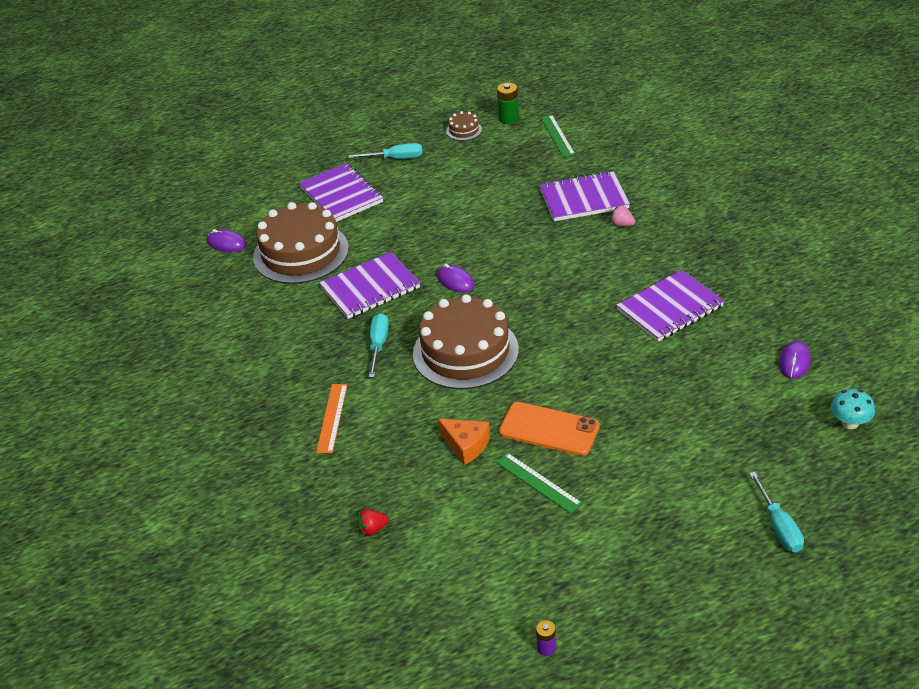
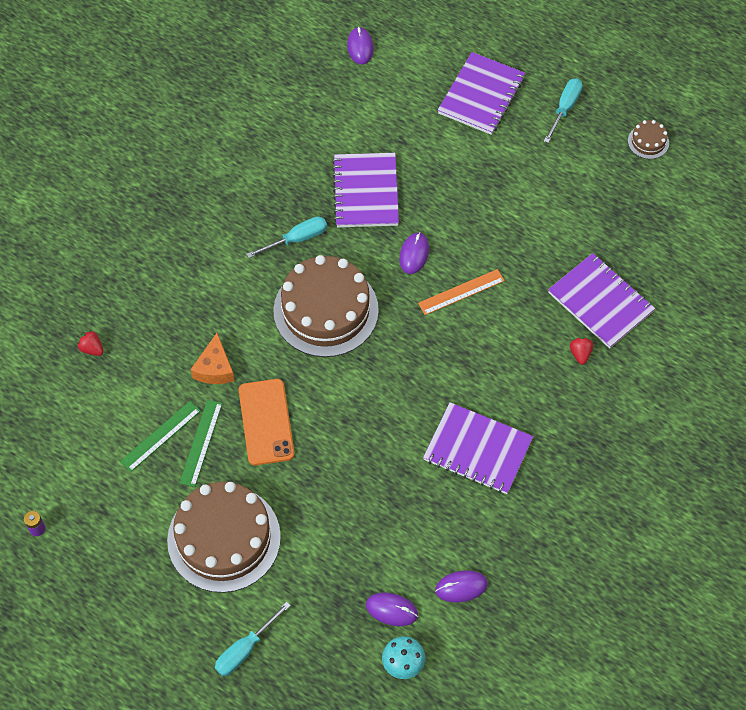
camera: 55 degrees right, 20 degrees up
(301, 253) = (381, 111): brown cake -> brown cake (224, 538)
(332, 418) = (193, 253): orange ruler -> orange ruler (461, 292)
(370, 288) = (366, 192): purple notebook -> purple notebook turned 60 degrees clockwise
(396, 158) = (565, 108): turquoise screwdriver -> turquoise screwdriver turned 120 degrees counterclockwise
(508, 118) = (694, 171): green battery -> none
(557, 136) = (692, 229): green ruler -> green ruler (160, 436)
(622, 224) = (580, 354): pink strawberry -> red strawberry
(792, 412) = (391, 610): none -> purple mouse

